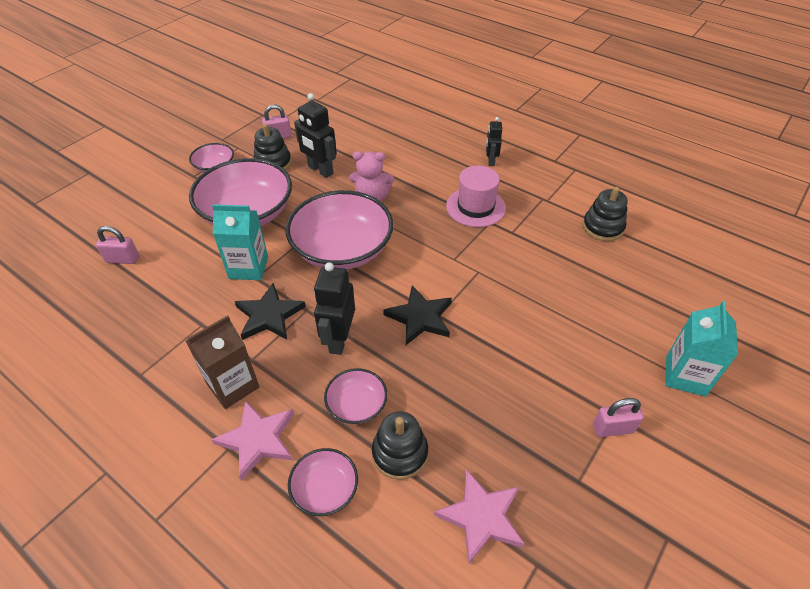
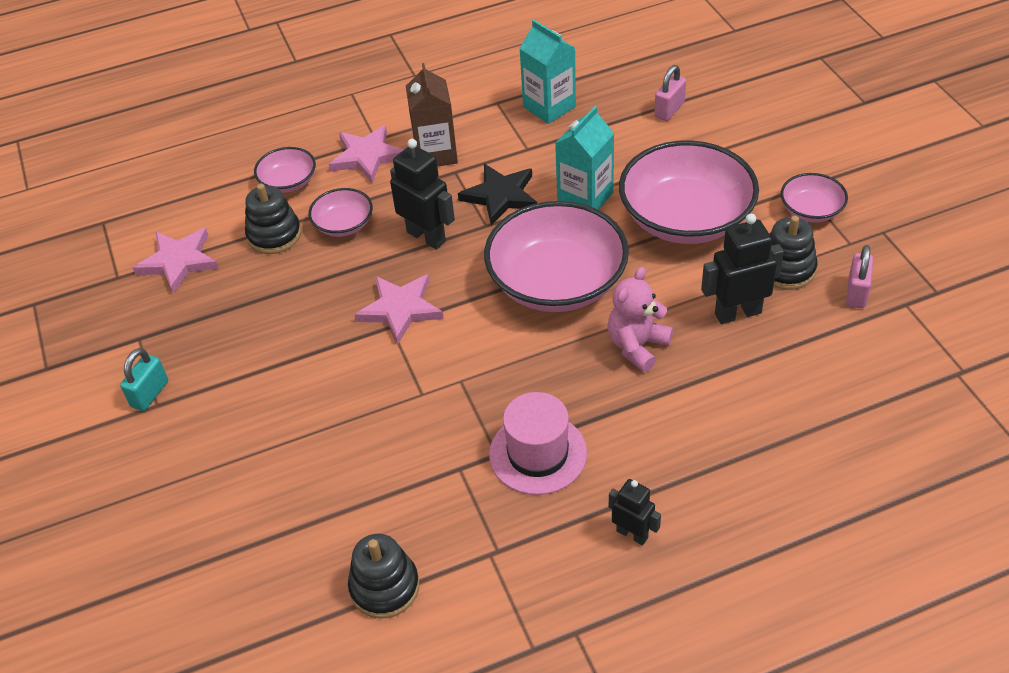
camera: 125 degrees right, 0 degrees up
(420, 317) = (400, 309): black star -> pink star
(612, 428) = (150, 394): pink padlock -> turquoise padlock
(685, 376) = (130, 499): turquoise carton -> turquoise carton (549, 107)

